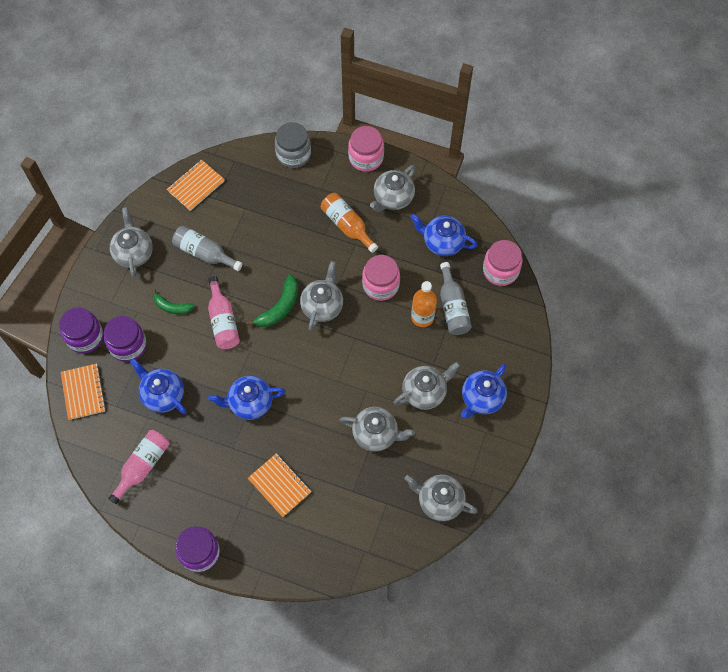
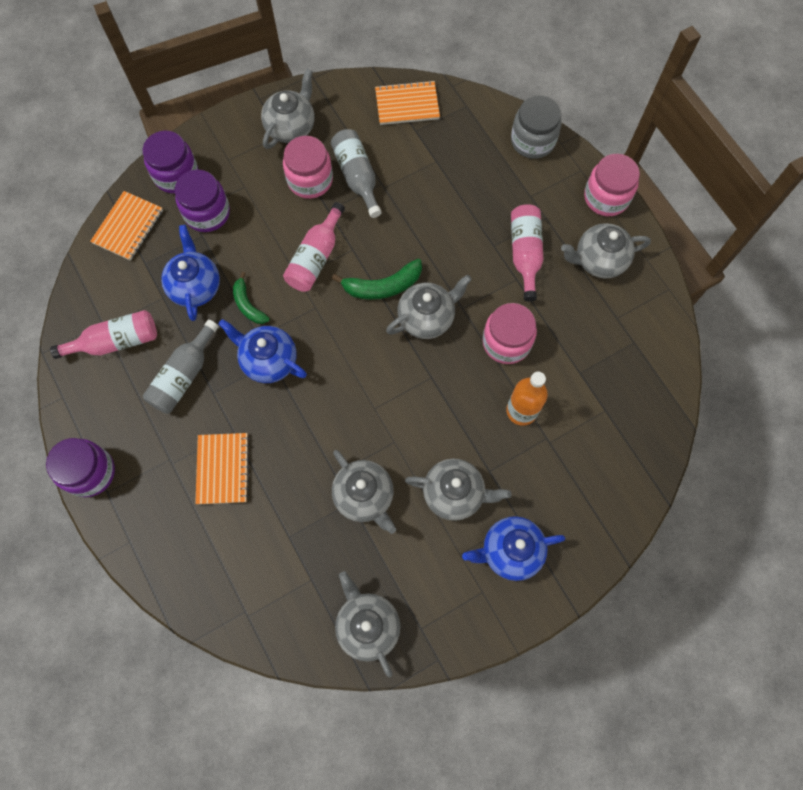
camera: 40 degrees right, 5 degrees up
(172, 307) = (280, 206): green banana -> green banana (248, 305)
(347, 225) = (525, 254): orange bottle -> pink bottle
(442, 242) = (613, 347): blue teapot -> none
(453, 307) = (564, 425): grey bottle -> grey bottle (184, 376)
(500, 270) = (653, 426): pink jar -> pink jar (310, 180)

